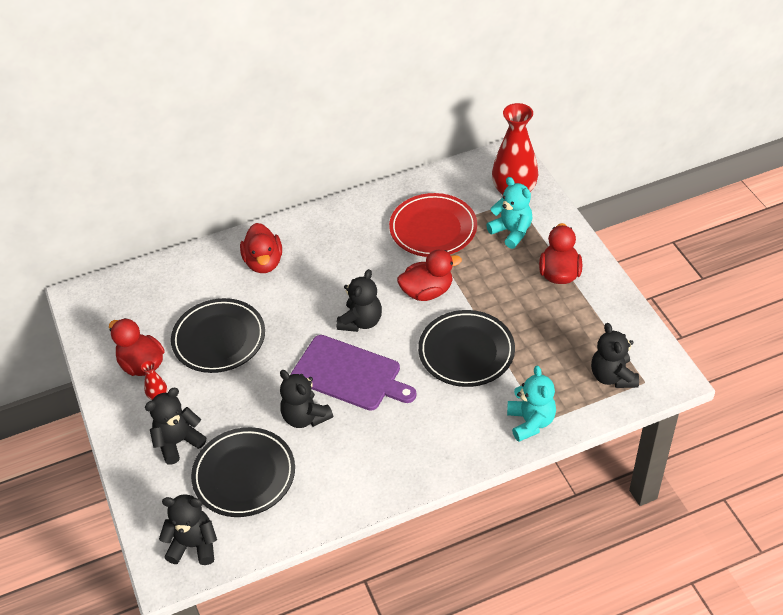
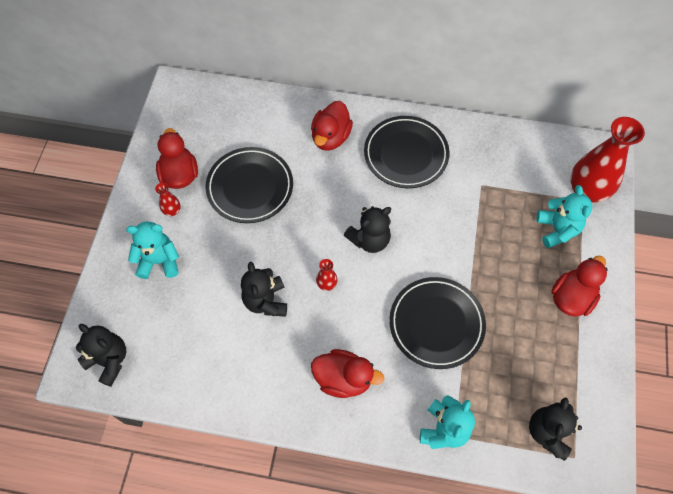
camera: 30 degrees right, 15 degrees up
(178, 442) = (159, 261): black teddy bear -> turquoise teddy bear
(244, 475) = (186, 323): black plate -> black plate (406, 154)
(349, 374) = (326, 284): purple cutting board -> red vase
(427, 291) = (443, 245): red duck -> red duck (343, 379)
(433, 229) = (490, 186): red plate -> none

